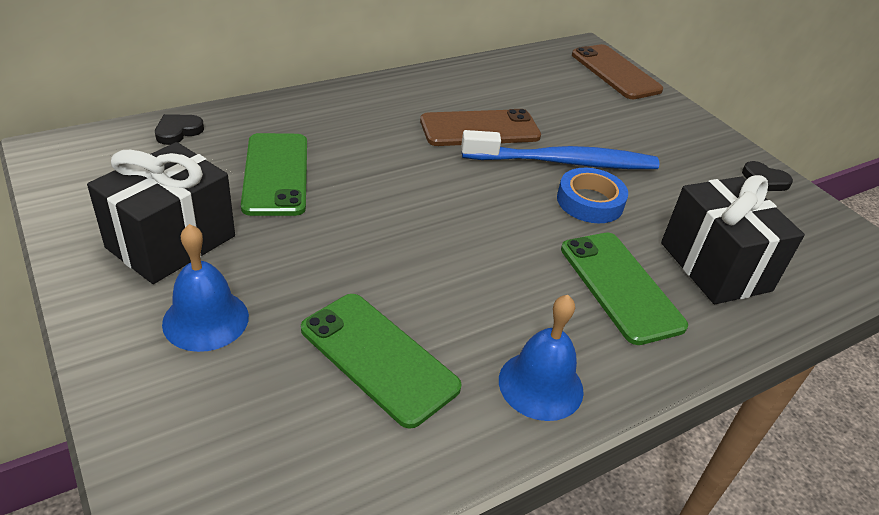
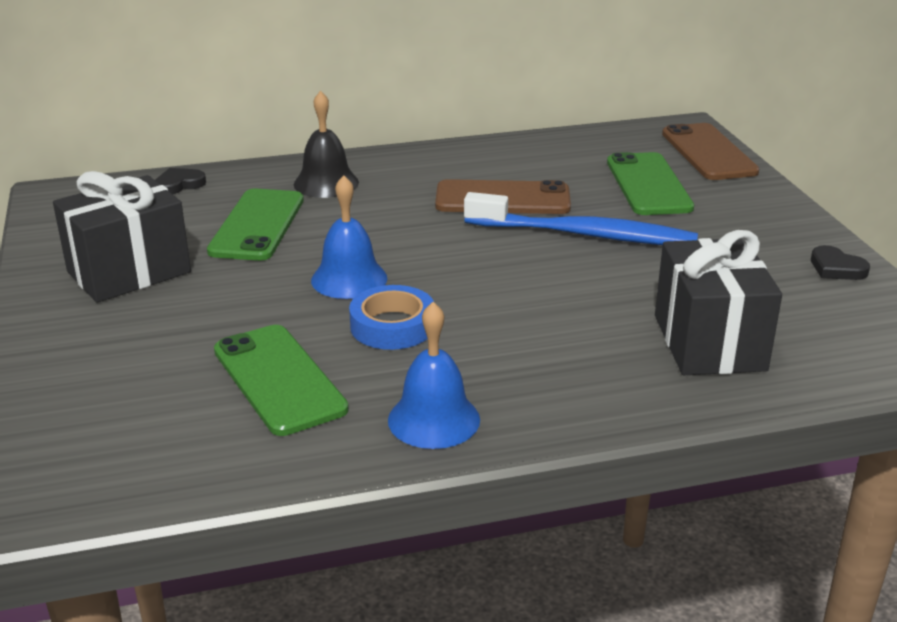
camera: 20 degrees right, 10 degrees down
(206, 319) = (131, 333): blue bell -> blue bell (349, 279)
(318, 121) = (326, 183): none -> black bell
(590, 202) = (592, 272): blue tape -> blue tape (392, 326)
(620, 286) = (578, 349): green phone -> green phone (648, 185)

